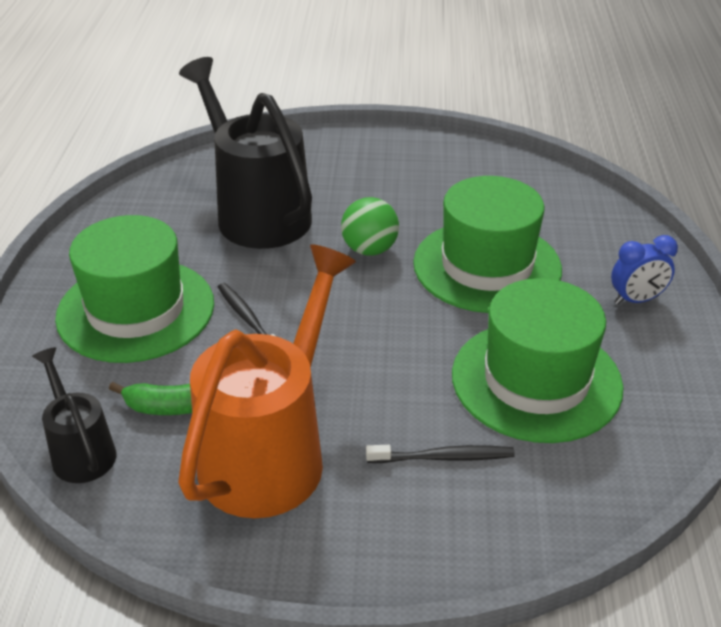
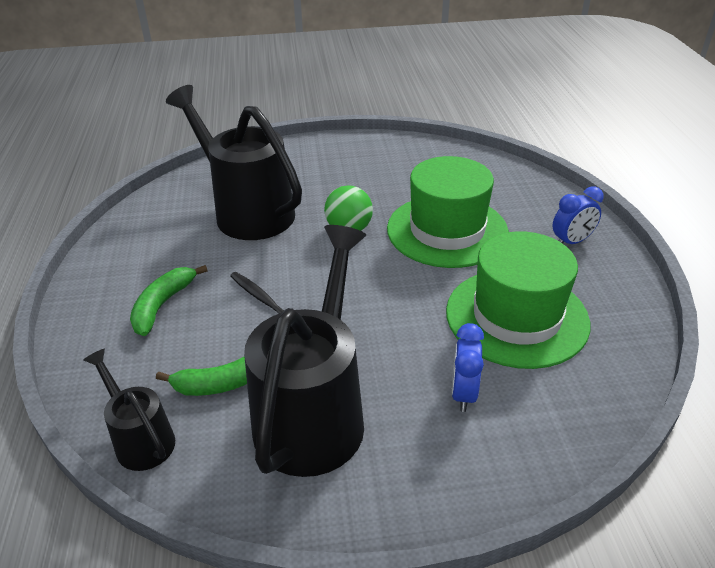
camera: 10 degrees left, 0 degrees up
(136, 310) = (162, 305): green hat -> green banana
(272, 451) = (315, 412): orange watering can -> black watering can
(444, 457) = (463, 393): black toothbrush -> blue clock

